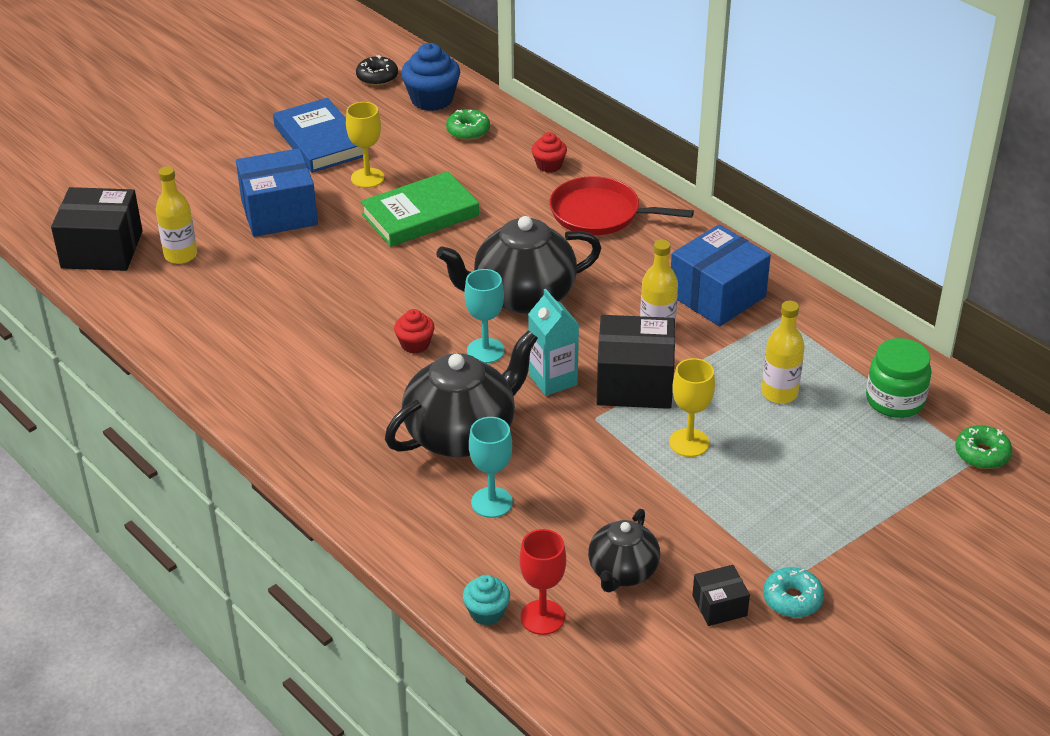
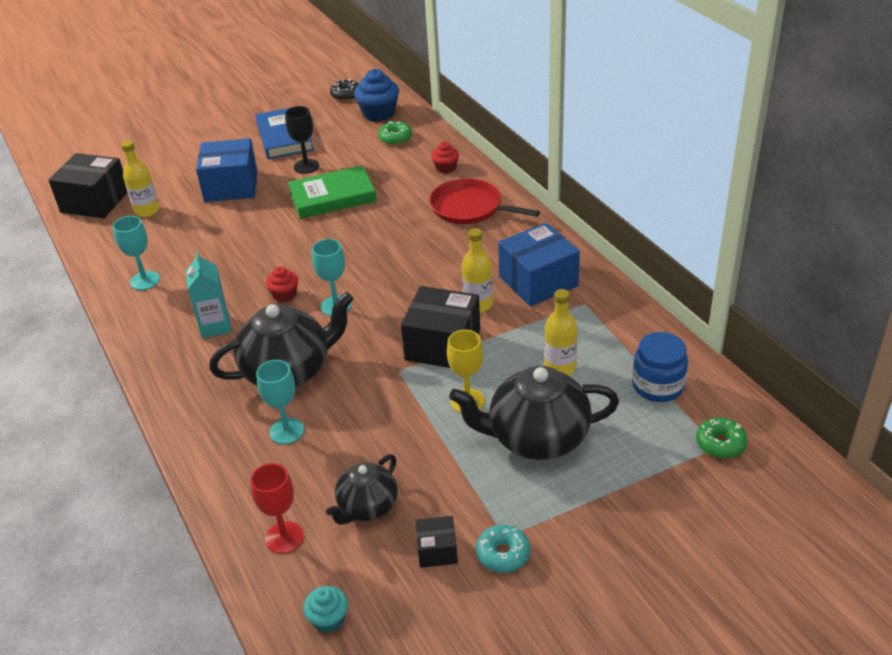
camera: 15 degrees right, 0 degrees up
(224, 345) = (145, 281): none -> turquoise goblet
(367, 178) = (306, 166): yellow goblet -> black goblet
(486, 612) = (241, 526): turquoise cupcake -> turquoise cupcake (328, 619)
(522, 296) = (383, 266): black teapot -> black teapot (536, 438)
(553, 380) = (378, 335): turquoise carton -> turquoise carton (215, 326)
(895, 400) = (658, 386): green jar -> blue jar

